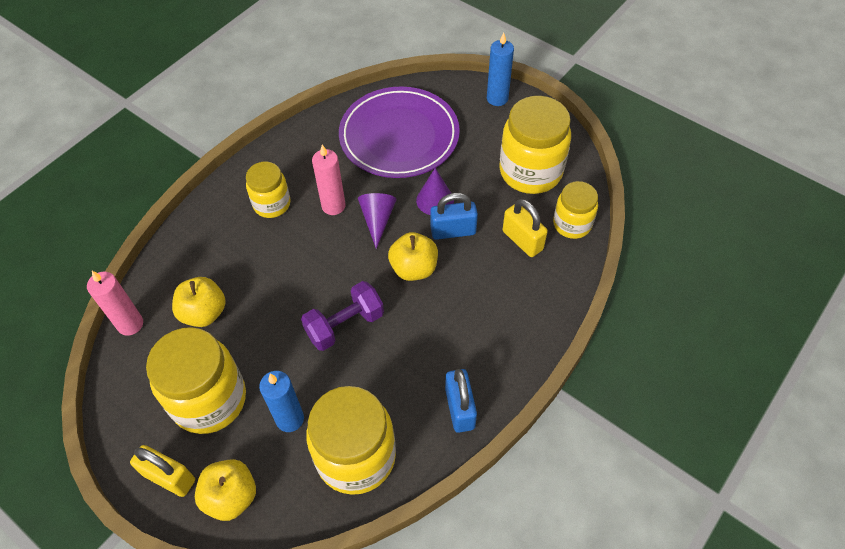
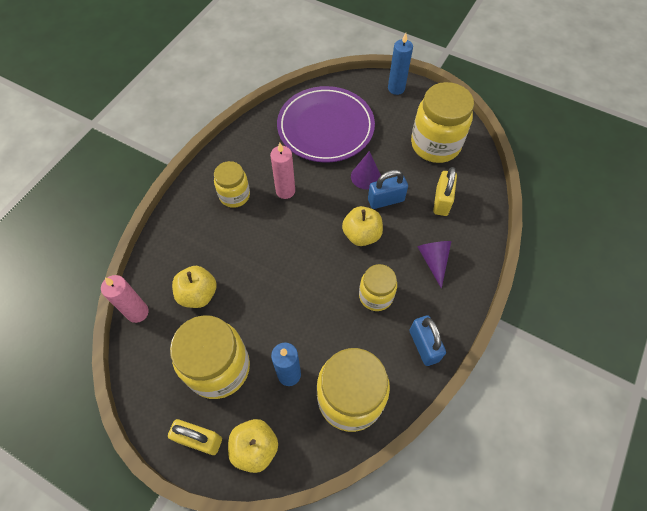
camera: 10 degrees left, 5 degrees up
(345, 325) = (316, 289): purple dumbbell -> none
(377, 220) = (323, 198): purple cone -> purple cone (434, 261)
(522, 240) = (441, 201): yellow padlock -> yellow padlock turned 60 degrees clockwise
(572, 224) = (477, 183): yellow jar -> yellow jar (376, 296)

